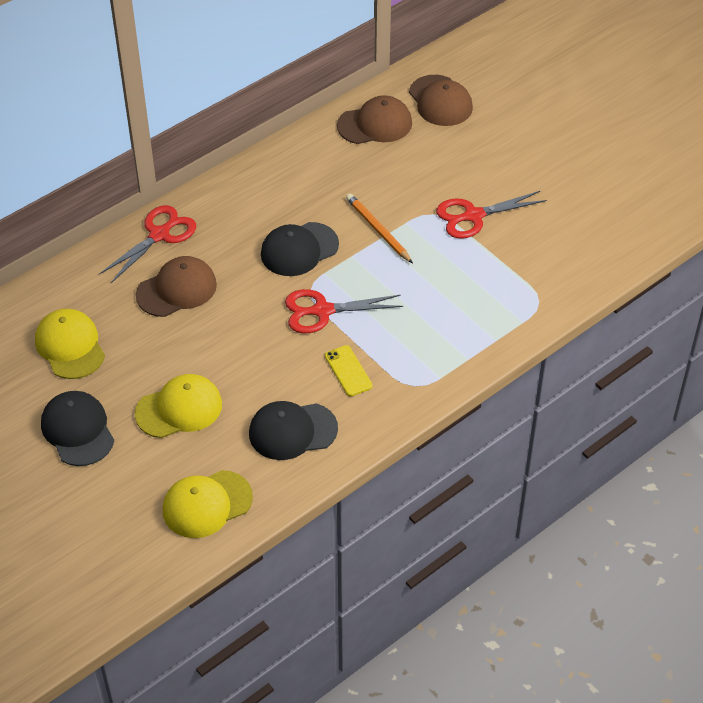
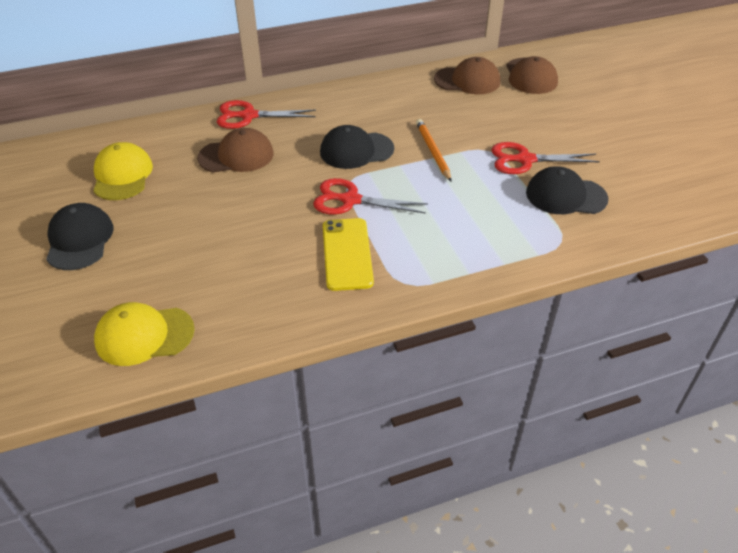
camera: 20 degrees right, 5 degrees down
(159, 235) = (248, 116): red scissors -> red scissors turned 150 degrees counterclockwise
(179, 409) = (176, 245): yellow cap -> none
(292, 431) = (265, 292): black cap -> black cap (565, 196)
(348, 371) = (347, 254): yellow phone -> yellow phone, size x1.61

